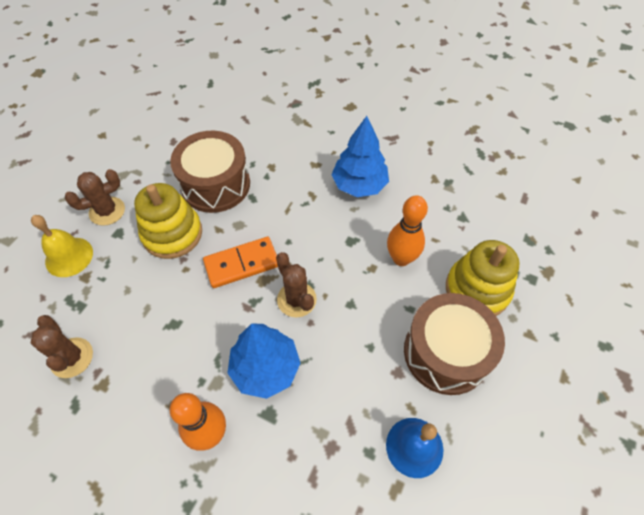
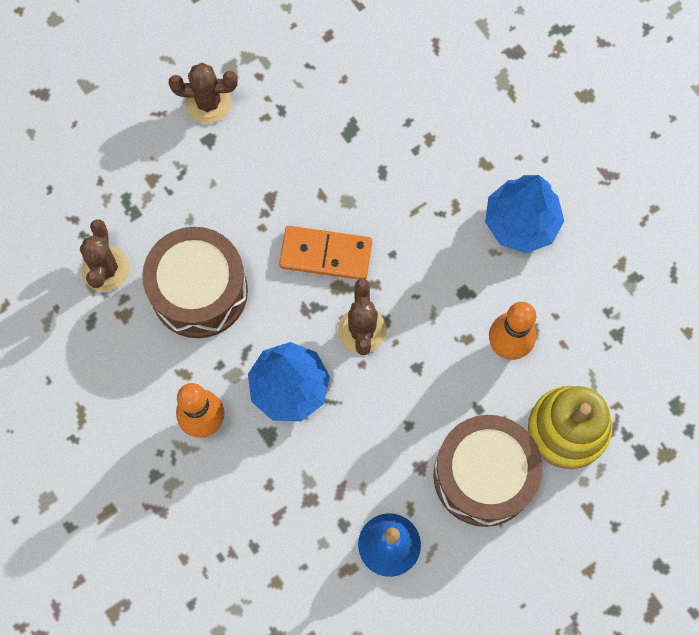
camera: 30 degrees right, 15 degrees up
(69, 257) = (144, 144): yellow bell -> none
(172, 233) = (268, 173): yellow stacking toy -> none
(215, 184) = (348, 130): brown drum -> brown drum (199, 291)

